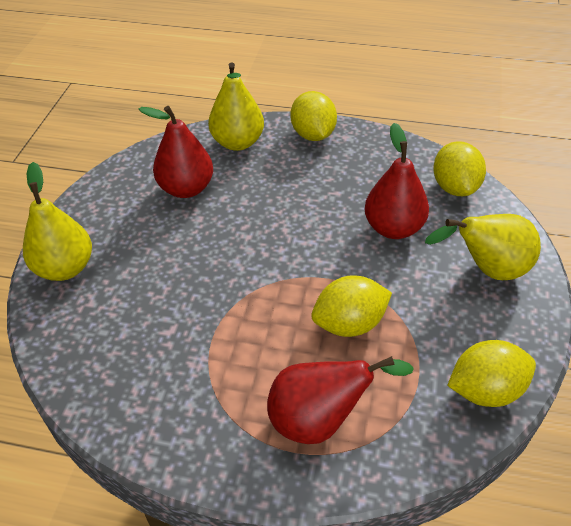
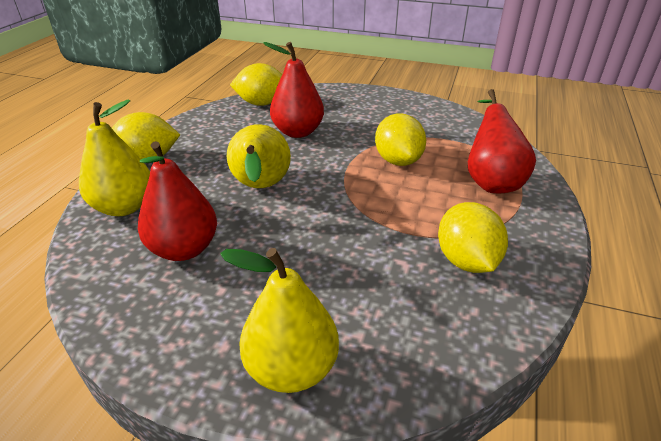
camera: 85 degrees left, 10 degrees down
(485, 390) = (453, 118): yellow lemon -> yellow lemon (466, 261)
(487, 269) = (350, 104): yellow pear -> yellow pear (261, 188)

